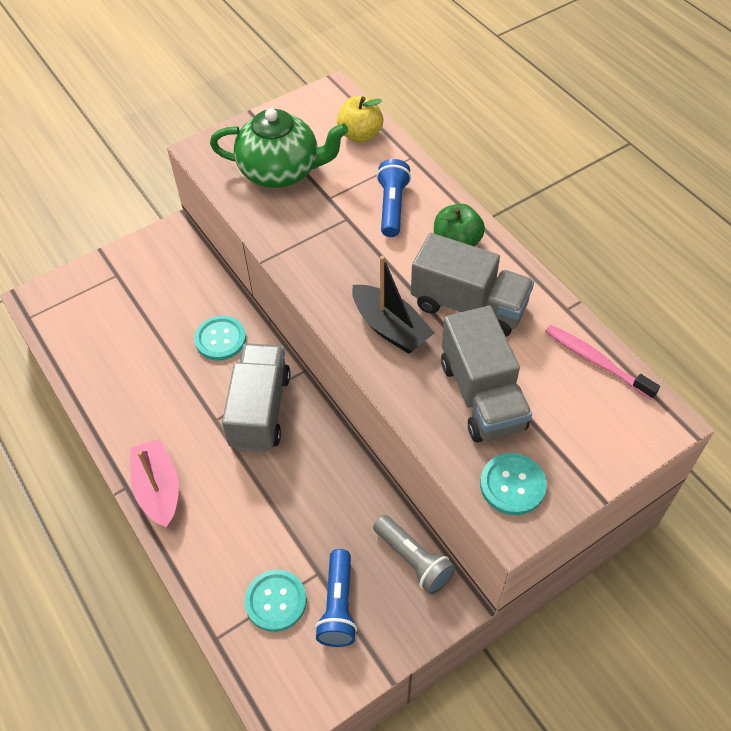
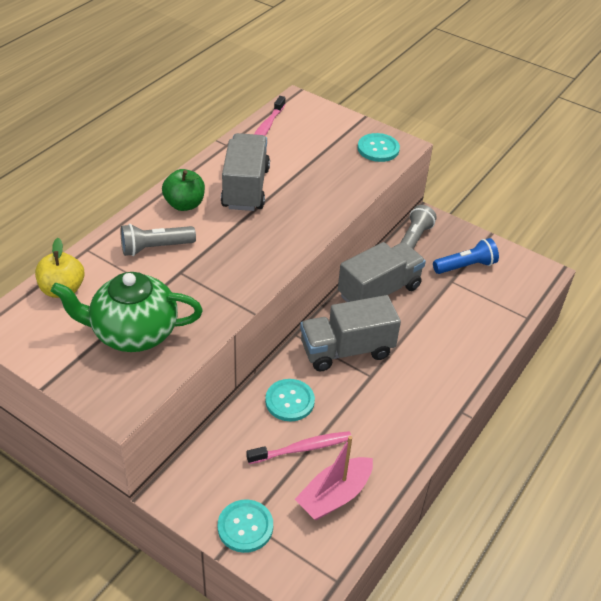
camera: 115 degrees left, 10 degrees down
(158, 489) = (449, 389): pink boat -> pink boat (334, 496)
(163, 332) = (302, 448): none -> pink toothbrush
(276, 601) = (483, 296): turquoise button -> turquoise button (245, 527)
(281, 171) = (133, 332): green teapot -> green teapot turned 75 degrees counterclockwise
(390, 328) = (286, 222): black boat -> none
(392, 207) = (155, 248): blue flashlight -> grey flashlight
(482, 395) = (320, 170): grey truck -> grey truck (379, 291)

